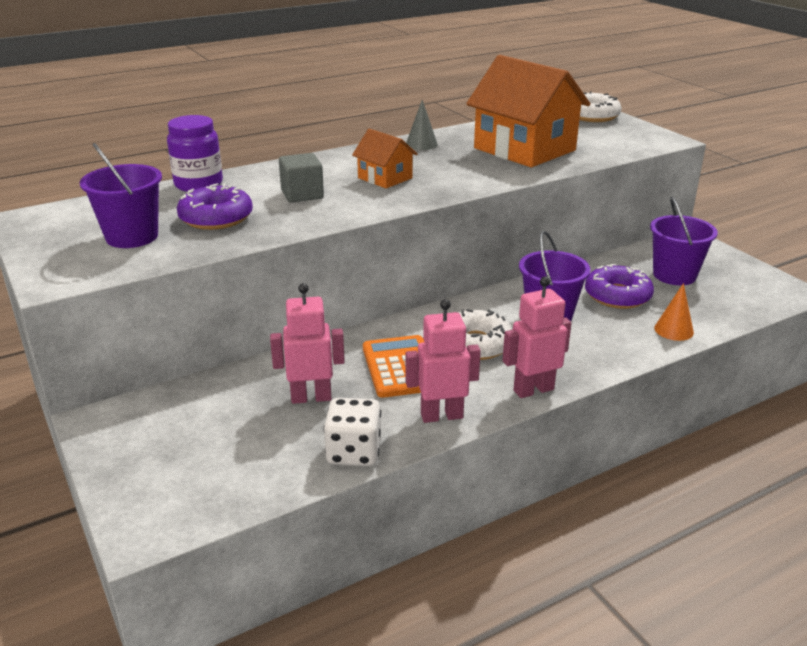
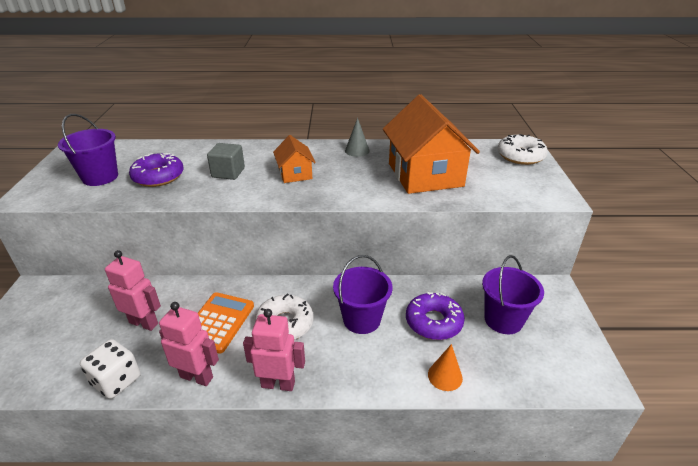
camera: 30 degrees right, 5 degrees up
(198, 184) = (185, 147): purple jar -> none

